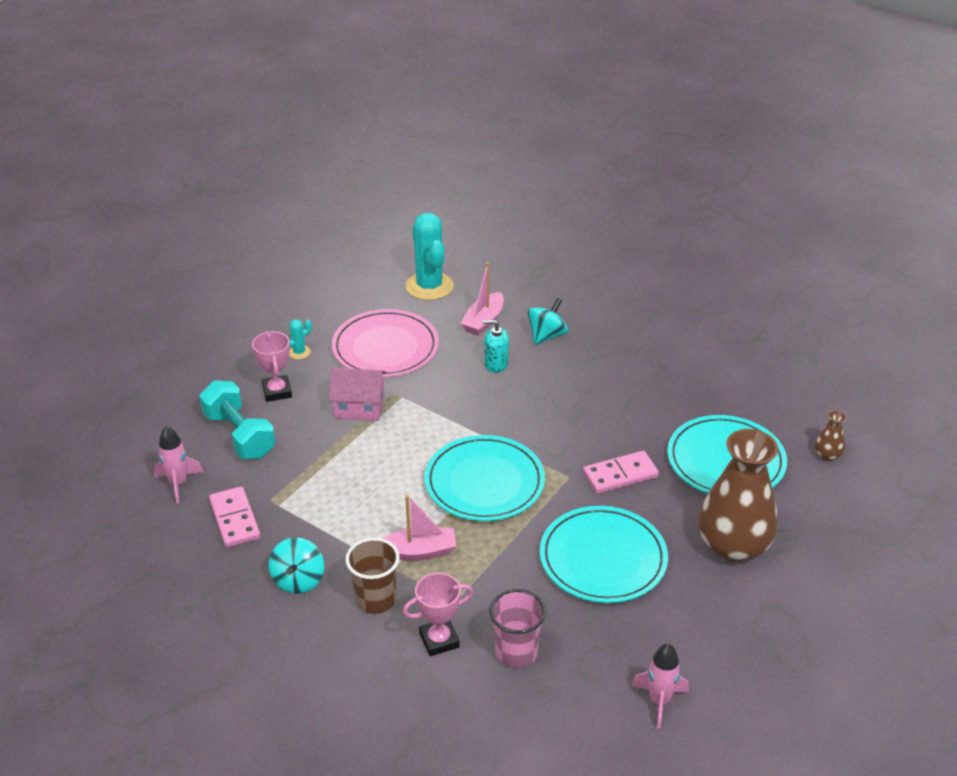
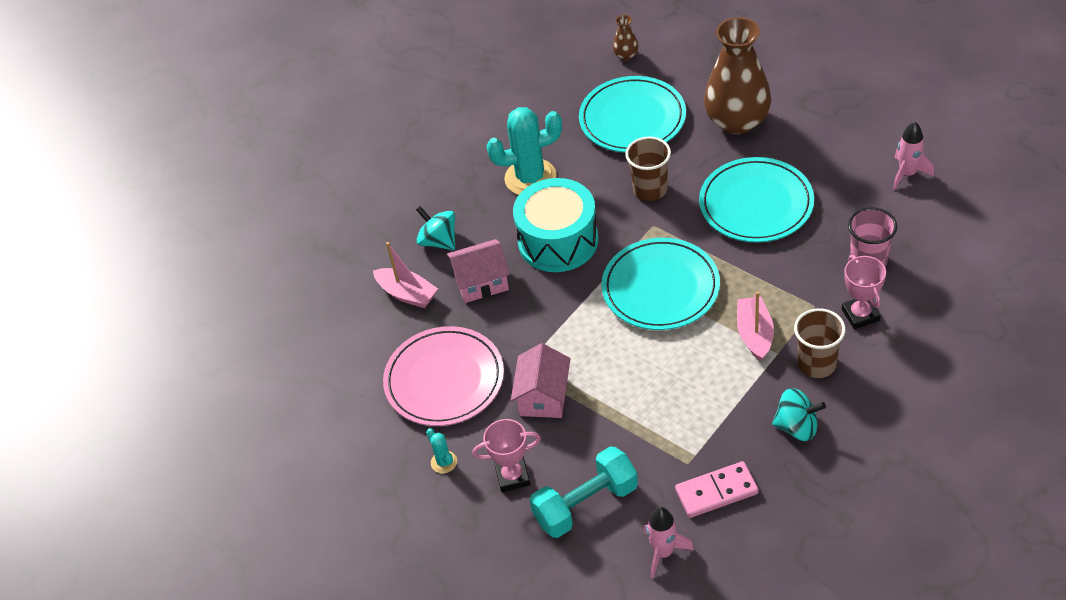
camera: 80 degrees left, 10 degrees up
(429, 286) = (335, 345): turquoise cactus -> turquoise cactus (530, 178)
(496, 364) = (481, 282): turquoise soap dispenser -> pink house
(547, 411) = (558, 241): none -> turquoise drum
(620, 475) = (650, 189): pink domino -> brown cup

